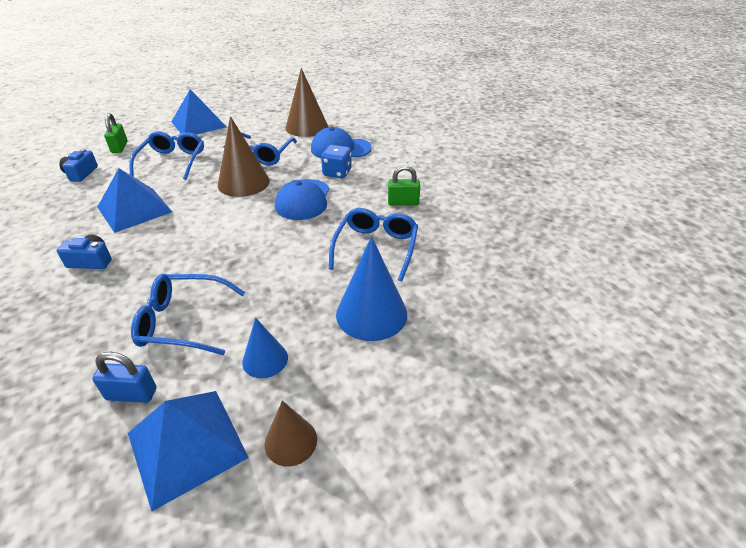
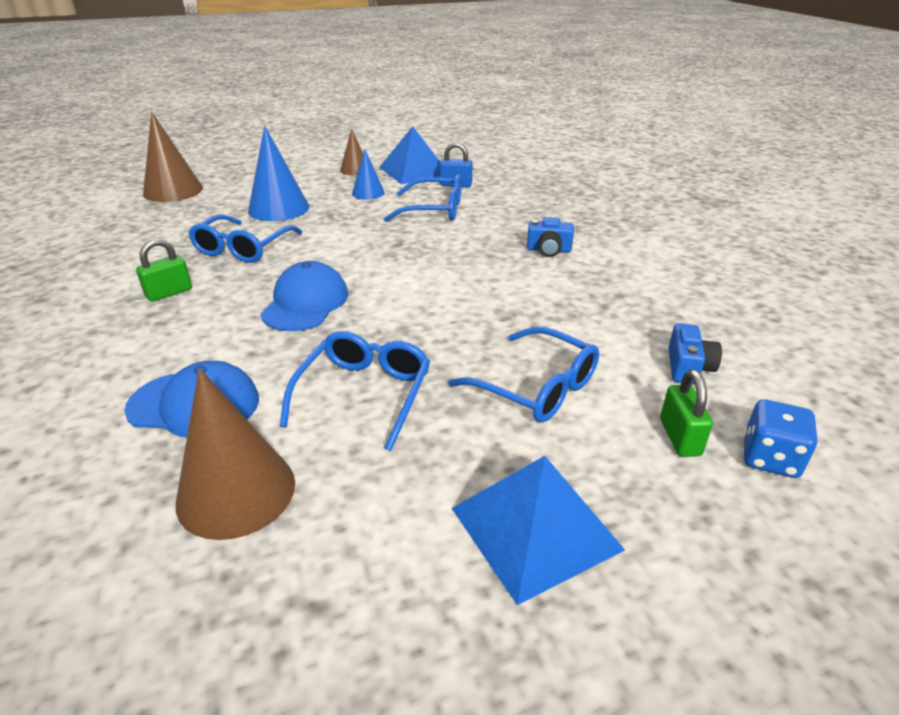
camera: 175 degrees left, 5 degrees down
(134, 209) = (542, 301): blue pyramid -> none
(172, 162) = (535, 387): blue glasses -> blue glasses turned 60 degrees counterclockwise
(243, 183) = (393, 334): brown cone -> brown cone (173, 191)
(337, 173) = (233, 345): blue dice -> blue dice (770, 458)
(403, 202) = (169, 293): green padlock -> green padlock turned 45 degrees counterclockwise

